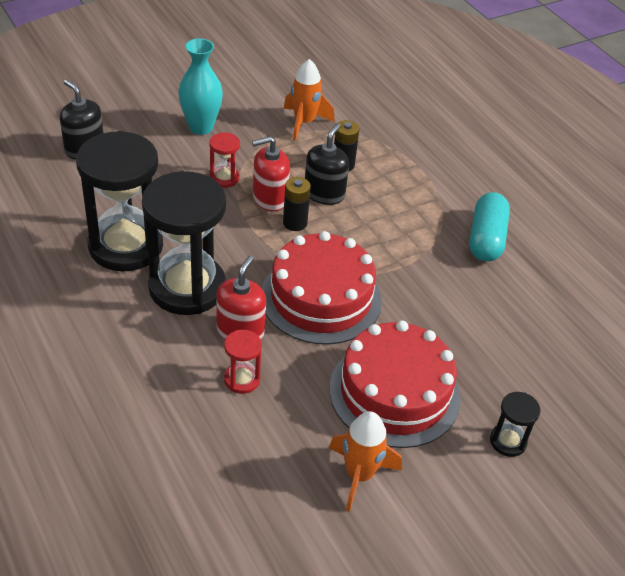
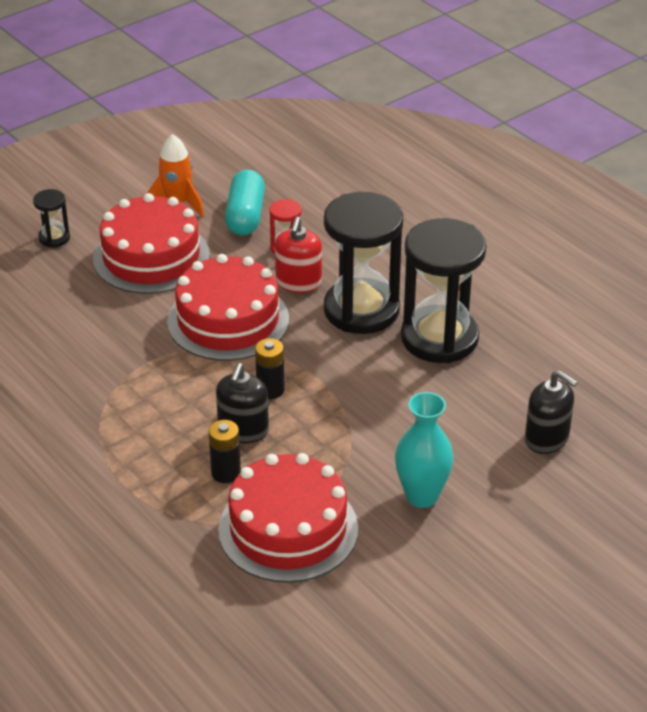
camera: 175 degrees right, 5 degrees down
(224, 178) = (366, 430): red hourglass -> none
(270, 198) = (306, 414): red soap dispenser -> none
(304, 123) = (288, 529): orange rocket -> red cake
(486, 239) = (50, 407): turquoise capsule -> turquoise capsule (245, 216)

